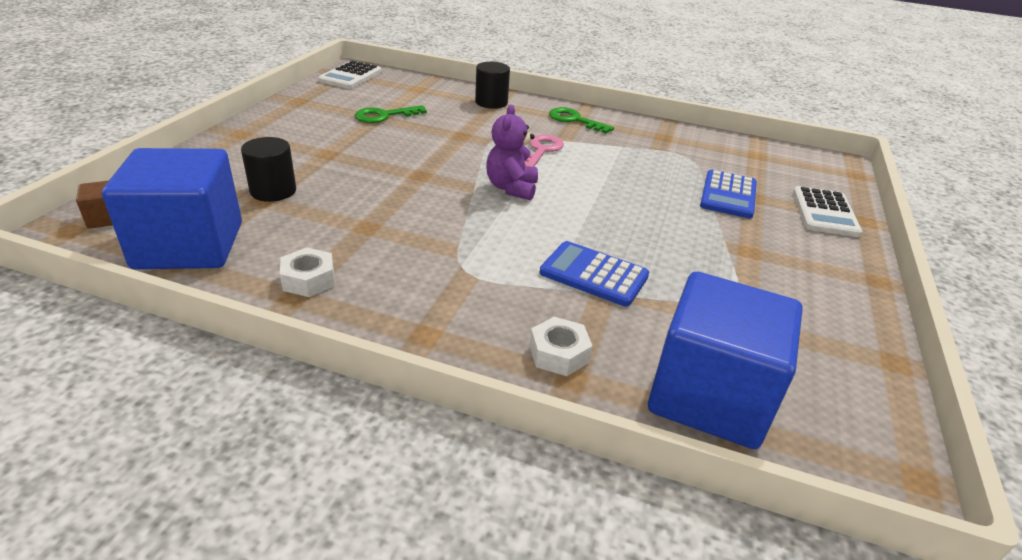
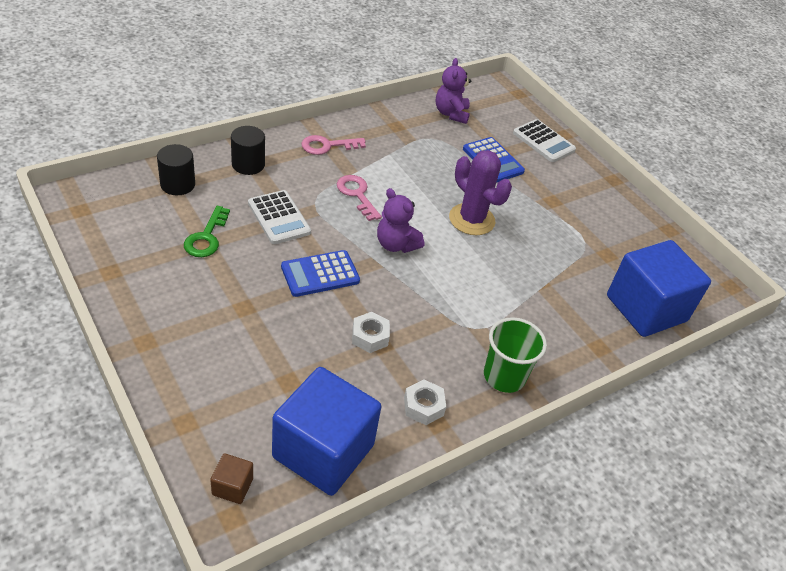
camera: 55 degrees left, 10 degrees up
(273, 191) = (280, 369): black cylinder -> black cylinder (177, 184)
(351, 76) = (90, 209): white calculator -> white calculator (279, 218)
(418, 317) = (504, 376): none -> green cup
(559, 353) = (579, 339): white nut -> white nut (370, 336)
(574, 120) = (327, 146): green key -> pink key
(594, 274) = (523, 277): blue calculator -> blue calculator (320, 274)
(620, 213) = (471, 219): none -> purple cactus
(740, 153) = (451, 114): none -> purple teddy bear

